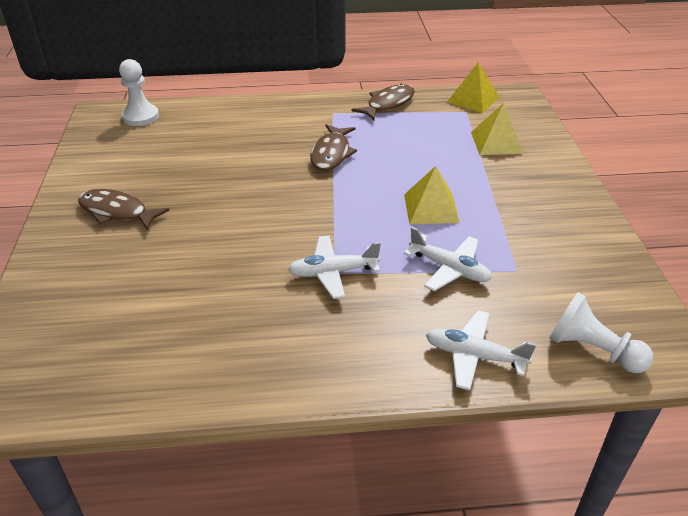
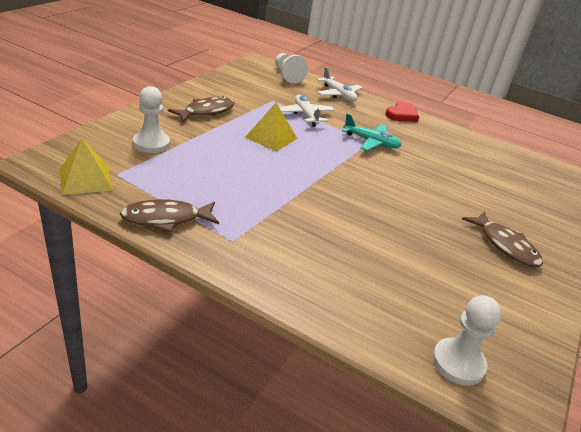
camera: 150 degrees left, 5 degrees down
(331, 154) = (289, 202): brown fish -> brown fish (206, 111)
(333, 272) = (371, 142): white plane -> turquoise plane
(344, 374) = (402, 115): none -> red heart
(496, 142) = (151, 143): yellow pyramid -> white pawn

